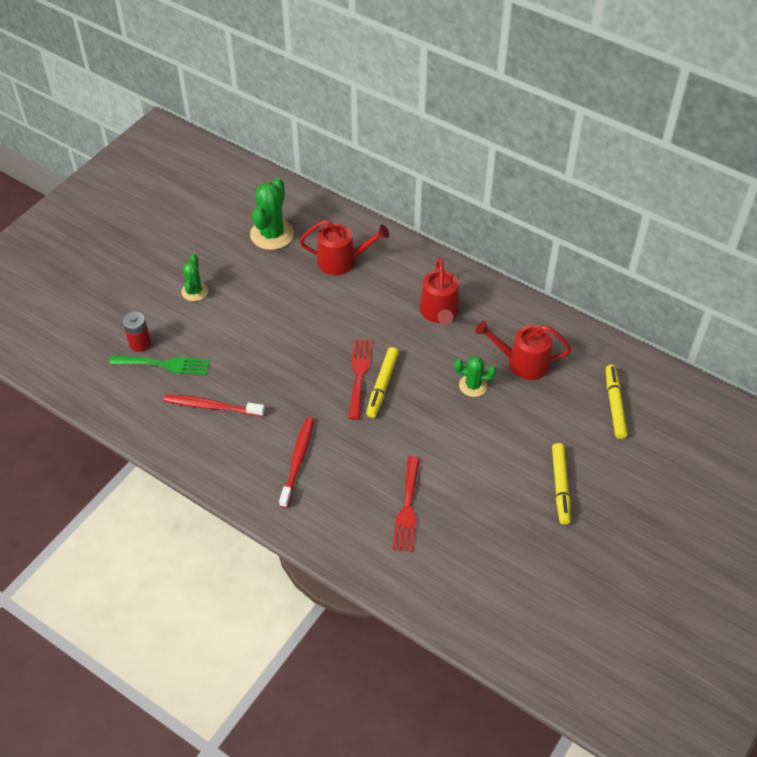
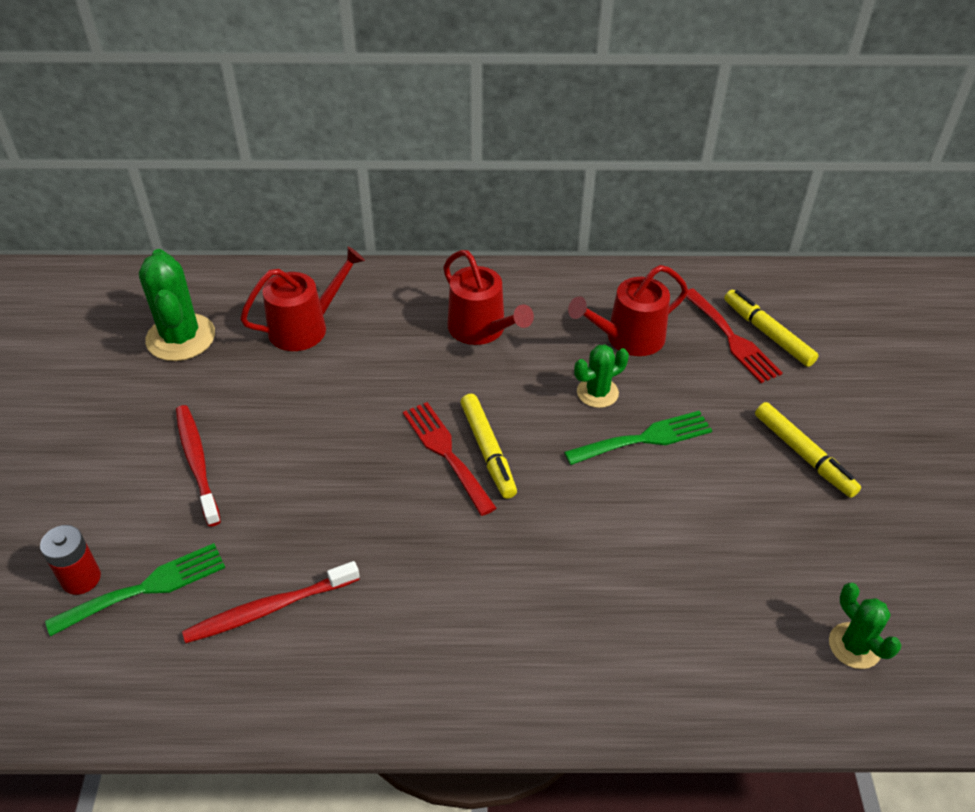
camera: 35 degrees left, 5 degrees down
(195, 291) = (119, 461): green cactus -> green cactus (854, 646)
(298, 460) = (460, 613): red toothbrush -> red toothbrush (197, 462)
(407, 508) = (659, 590): red fork -> red fork (732, 339)
(476, 426) = (645, 438): none -> green fork

